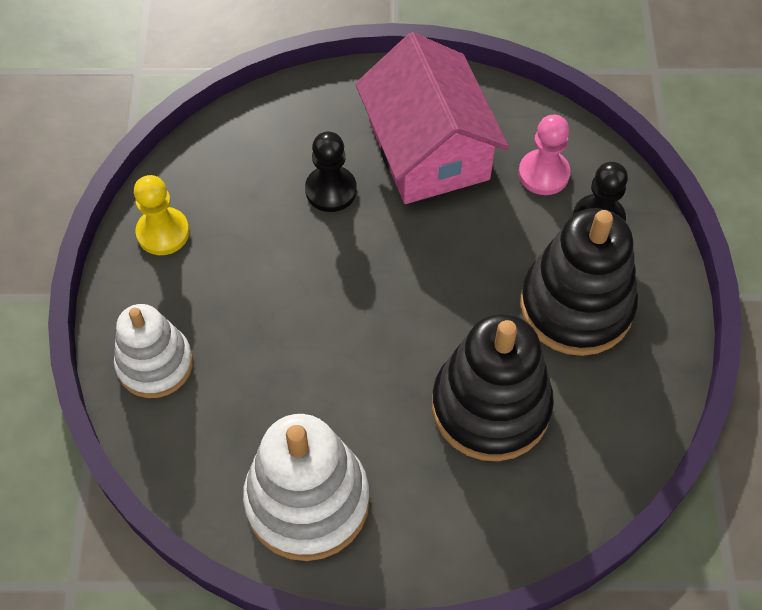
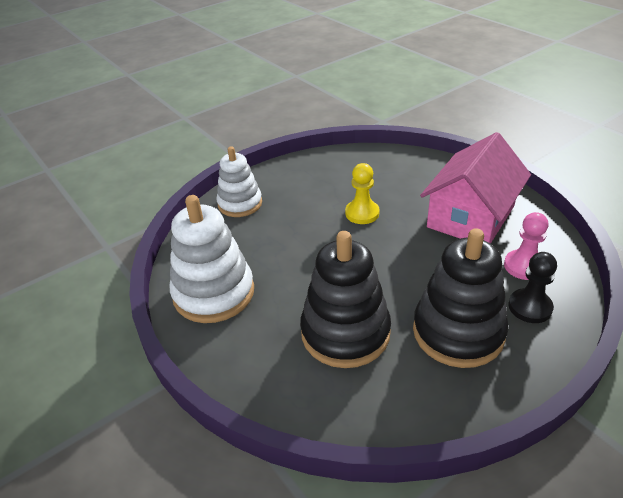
camera: 55 degrees right, 20 degrees down
(163, 233) = (309, 168): yellow pawn -> yellow pawn (362, 213)
(331, 190) = (399, 200): black pawn -> none

